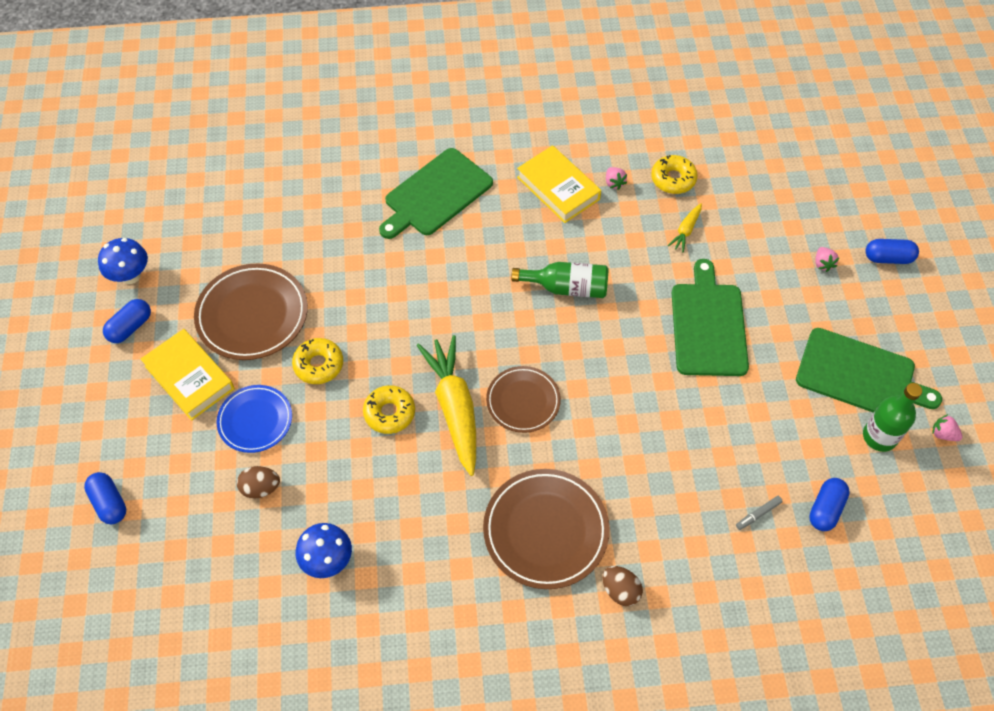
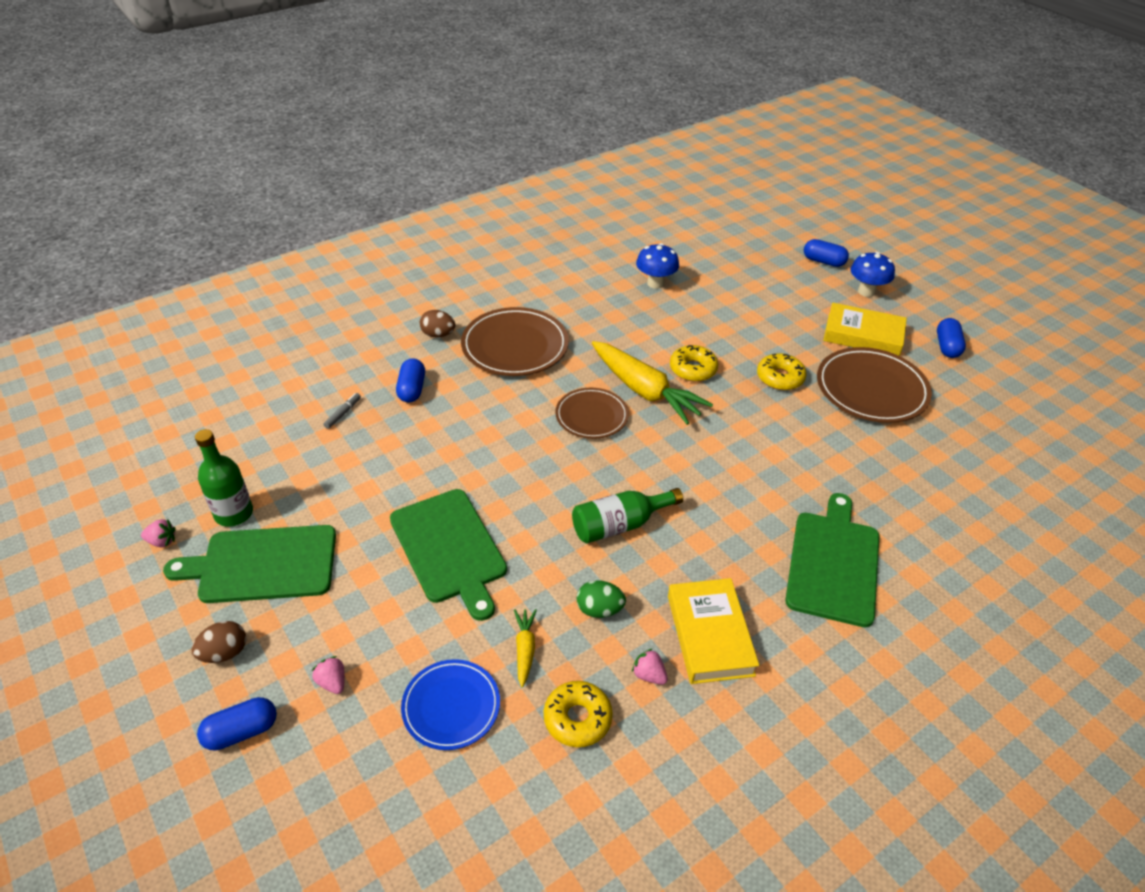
camera: 150 degrees right, 15 degrees down
(131, 276) = (998, 377): blue mushroom -> blue mushroom (866, 291)
(255, 420) = (785, 330): blue plate -> blue plate (451, 706)
(261, 488) = (738, 299): brown egg -> brown egg (224, 653)
(558, 188) = (710, 635): yellow book -> yellow book turned 60 degrees clockwise
(621, 234) = (599, 609): none -> green egg
(825, 509) = (281, 437): blue capsule -> blue capsule (412, 389)

